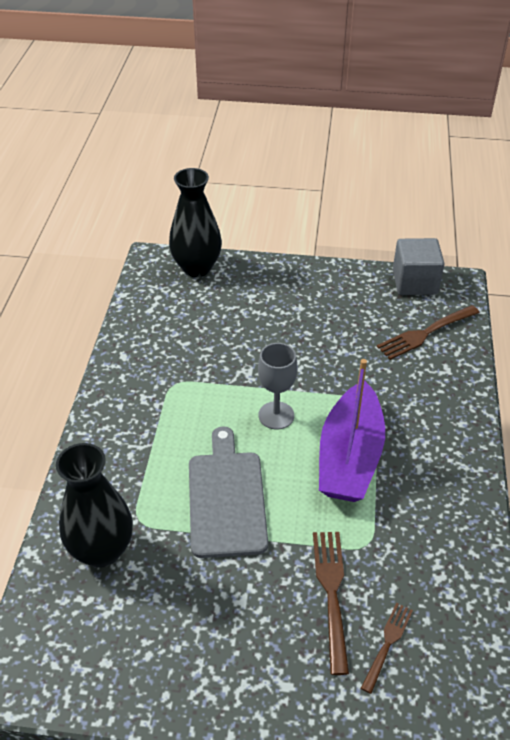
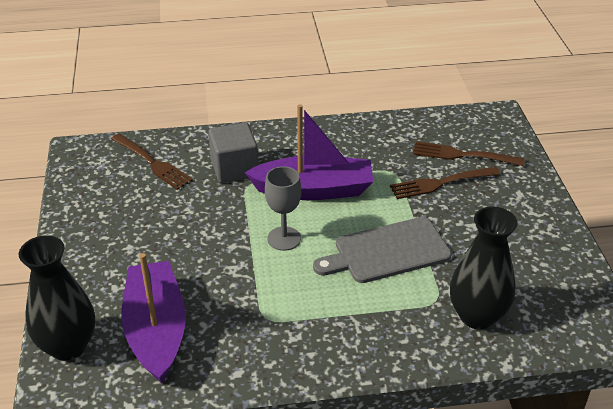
camera: 105 degrees left, 5 degrees down
(191, 315) = (156, 330): none -> purple boat
(387, 644) = (463, 155): brown fork -> brown fork, size x1.60
(414, 282) = (78, 175): grey cube -> grey cube (234, 168)

